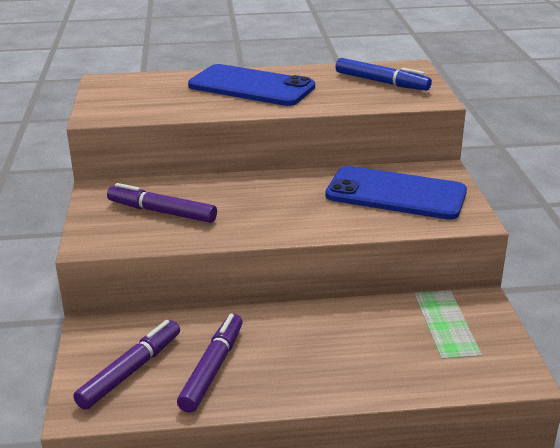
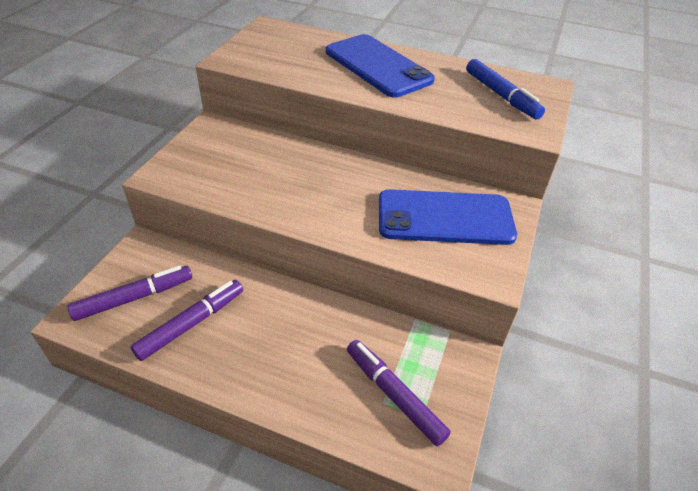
camera: 25 degrees right, 15 degrees up
(162, 212) = (236, 164): purple marker -> purple marker (394, 395)
(396, 194) = (445, 218): blue phone -> blue phone turned 45 degrees counterclockwise

